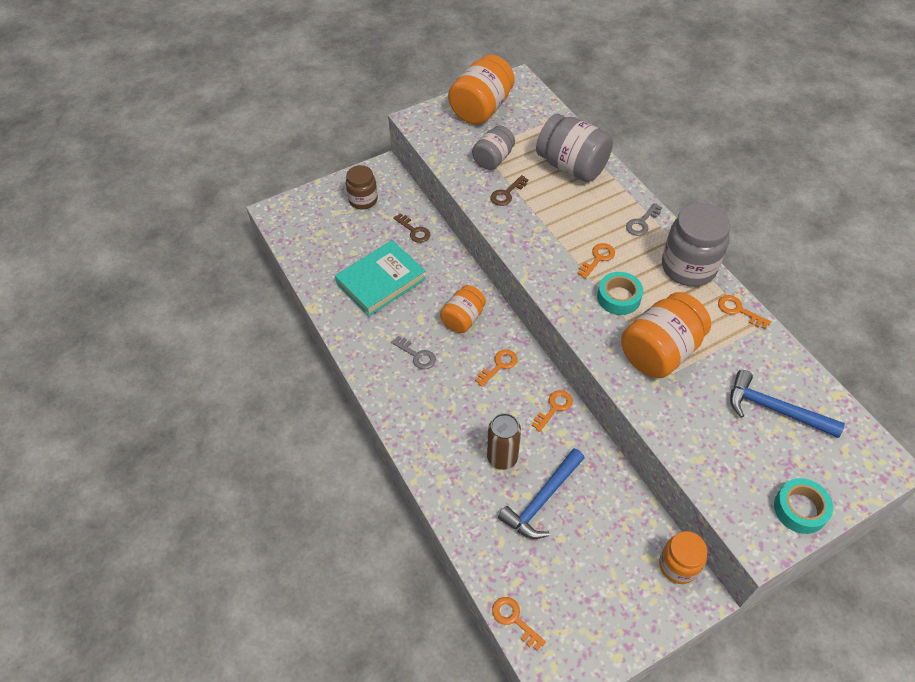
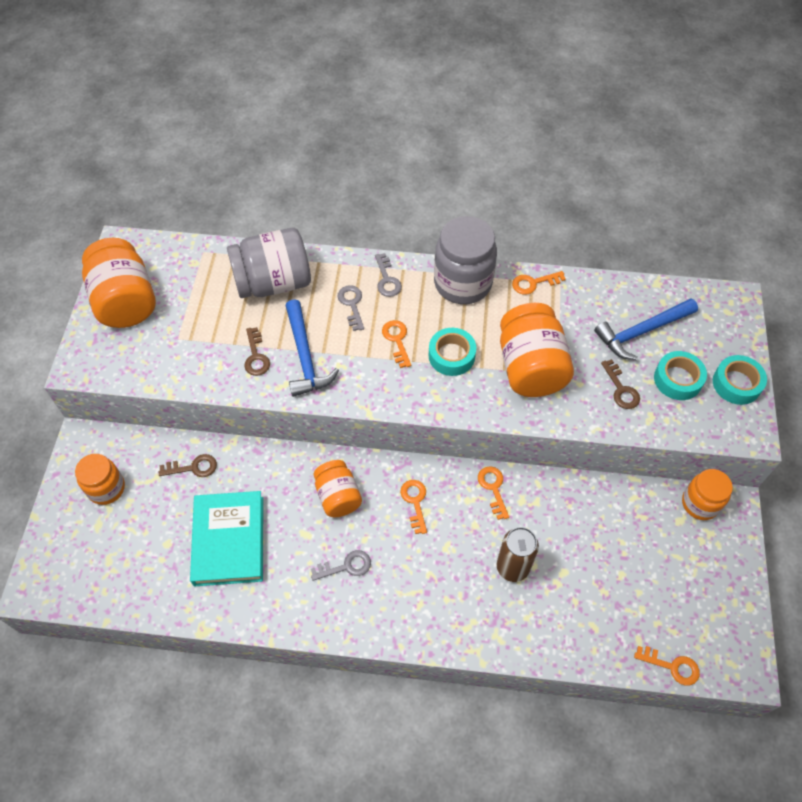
camera: 55 degrees left, 5 degrees up
(363, 200) = (106, 488): brown jar -> orange jar
(493, 159) = (202, 337): grey jar -> none
(514, 619) = (672, 666): orange key -> orange key turned 150 degrees counterclockwise
(541, 500) = (576, 564): blue hammer -> blue hammer (305, 357)
(599, 216) = (352, 304): none -> grey key
(704, 424) = (621, 389): none -> brown key
(756, 460) = (677, 379): none -> turquoise tape

